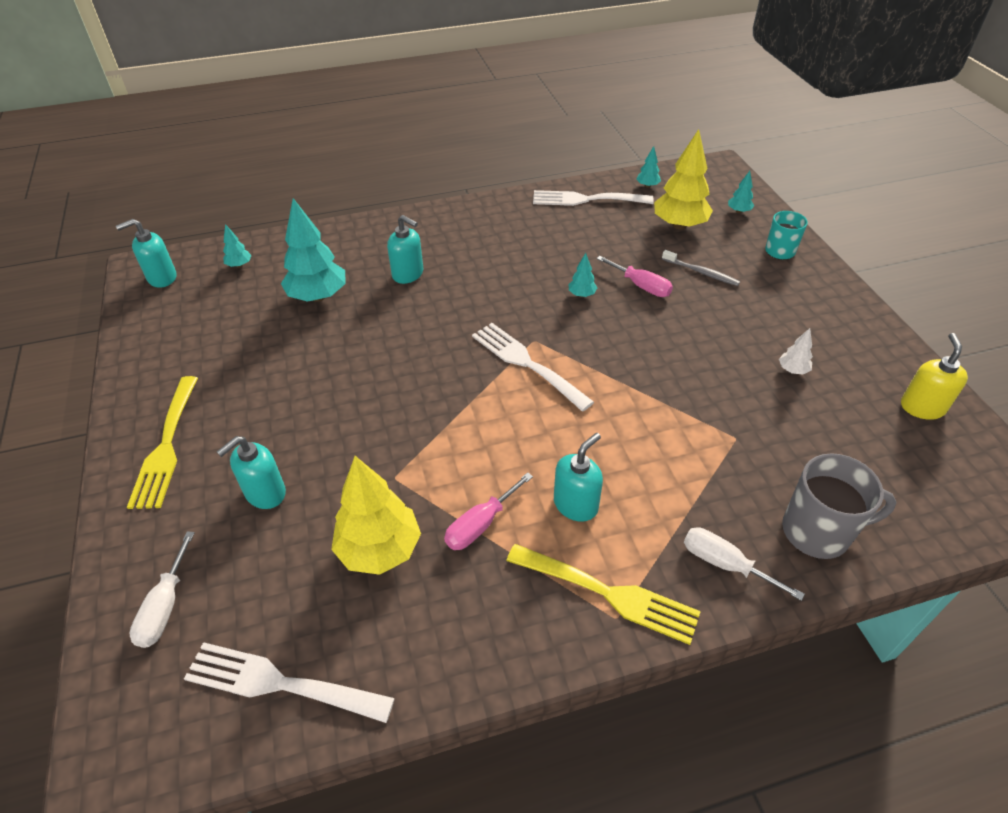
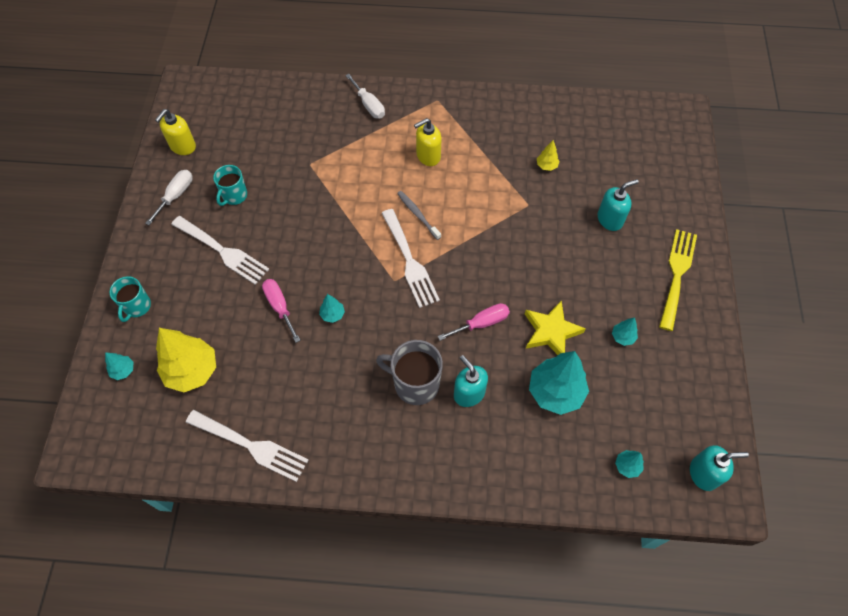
camera: 160 degrees left, 15 degrees up
(165, 606) = (666, 172): white screwdriver -> white screwdriver (176, 196)
(279, 683) = (606, 121): white fork -> white fork (223, 251)
(332, 343) = (551, 331): none -> yellow star
(379, 549) = (546, 166): yellow tree -> yellow tree, size x0.46
(480, 524) = (486, 162): pink screwdriver -> pink screwdriver (481, 323)
(576, 504) = (428, 156): turquoise soap dispenser -> yellow soap dispenser
(609, 594) = (435, 110): yellow fork -> none
(647, 186) = (175, 446): turquoise tree -> turquoise tree (622, 337)
(701, 272) = (221, 305): grey toothbrush -> grey toothbrush (417, 214)
(792, 370) = (234, 196): white tree -> turquoise mug
(817, 531) = (310, 104): grey mug -> grey mug (415, 384)

